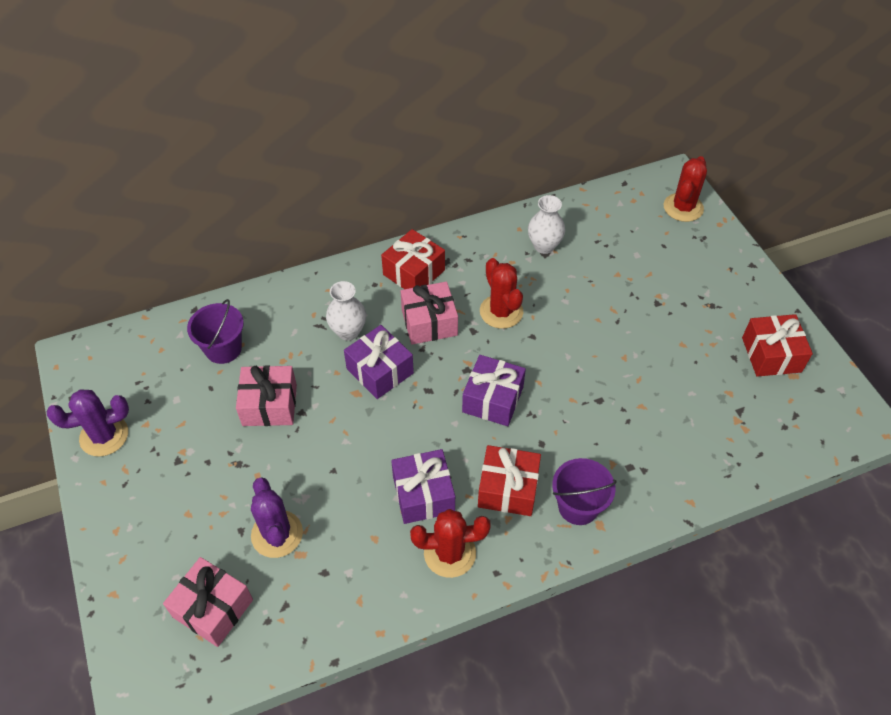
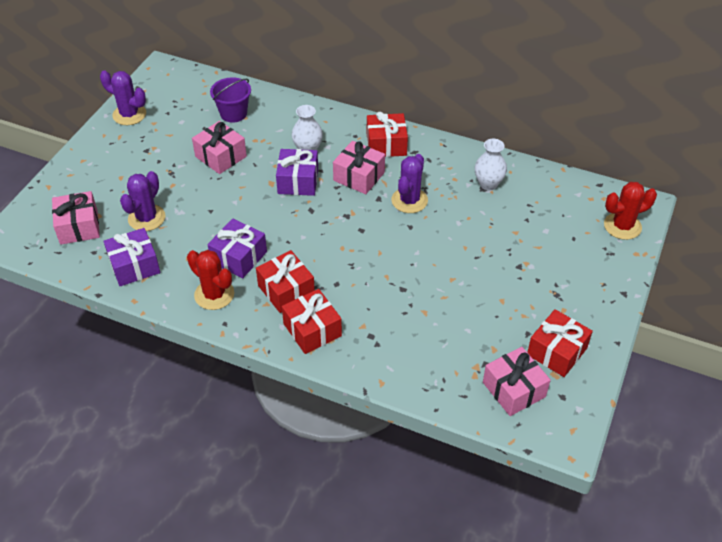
camera: 45 degrees right, 5 degrees down
(492, 399) = (340, 241): purple gift -> purple gift (134, 266)
(501, 312) = (409, 200): red cactus -> purple cactus
(578, 506) = (312, 330): purple bucket -> red gift
(784, 415) = (514, 389): none -> pink gift

